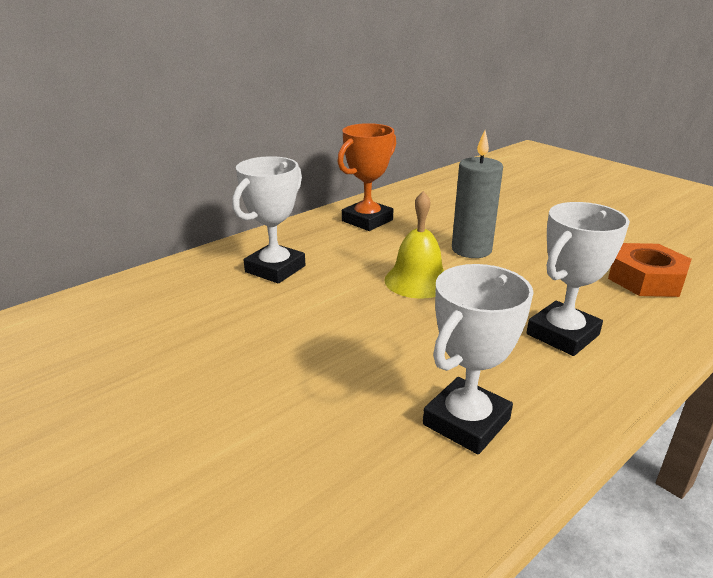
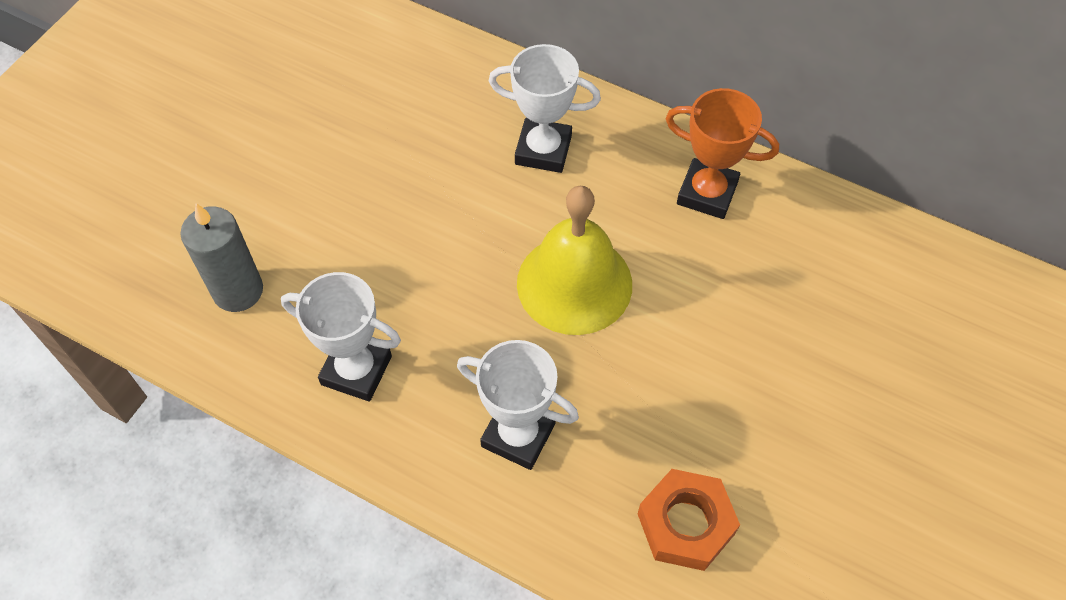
camera: 70 degrees right, 30 degrees up
(417, 281) = (574, 283): yellow bell -> yellow bell, size x1.51
(471, 250) = (678, 322): grey candle -> grey candle (238, 291)

